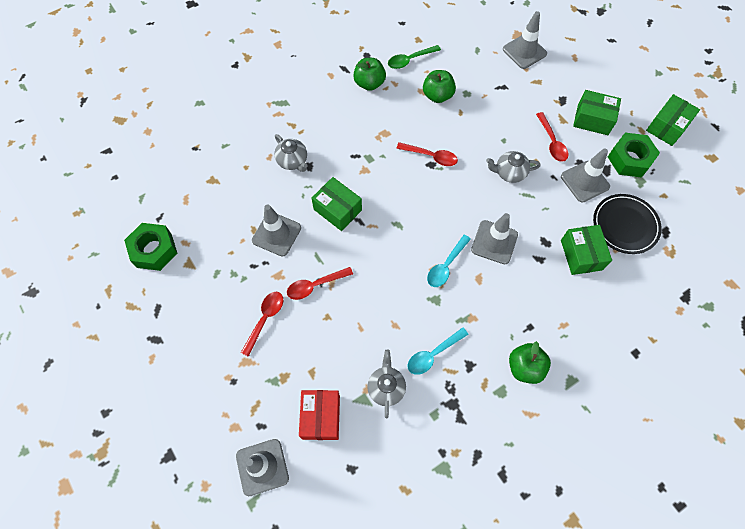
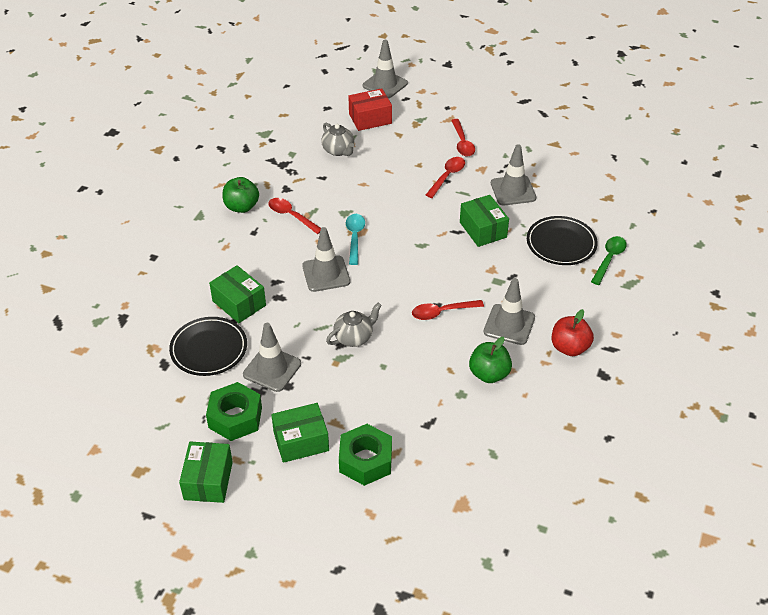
camera: 145 degrees right, 20 degrees down
(154, 250) = (590, 138): green nut -> green nut (365, 460)
(292, 161) = (561, 243): grey teapot -> black plate
(321, 417) = (370, 118): red box -> red box turned 75 degrees counterclockwise
(337, 209) = (483, 230): green box -> green box turned 60 degrees clockwise
(369, 83) = (569, 348): green apple -> red apple
(410, 60) = (554, 397): green spoon -> green spoon (609, 259)
(433, 354) = (319, 182): turquoise spoon -> none
(524, 51) = (436, 484): grey traffic cone -> grey traffic cone (509, 324)
(552, 142) = (331, 391): red spoon -> red spoon (291, 216)

